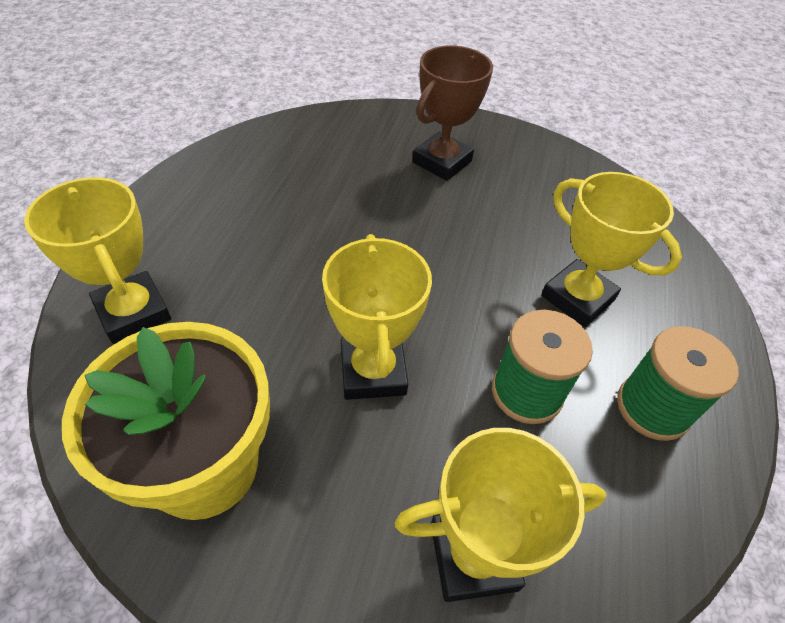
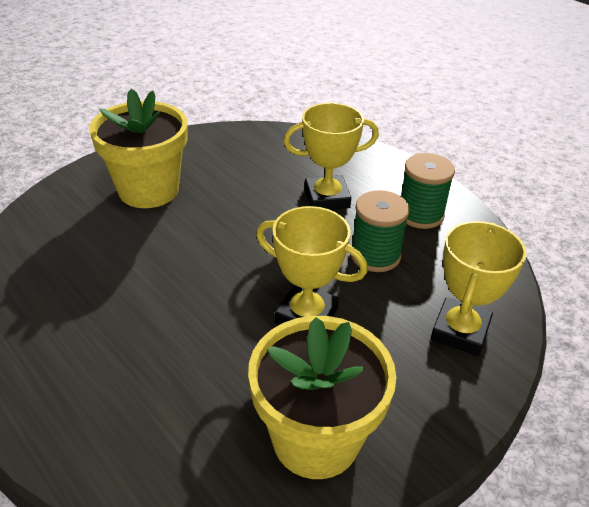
camera: 55 degrees left, 10 degrees down
(133, 312) = (127, 437): yellow trophy -> none
(442, 162) = (148, 190): brown trophy -> yellow flower pot

